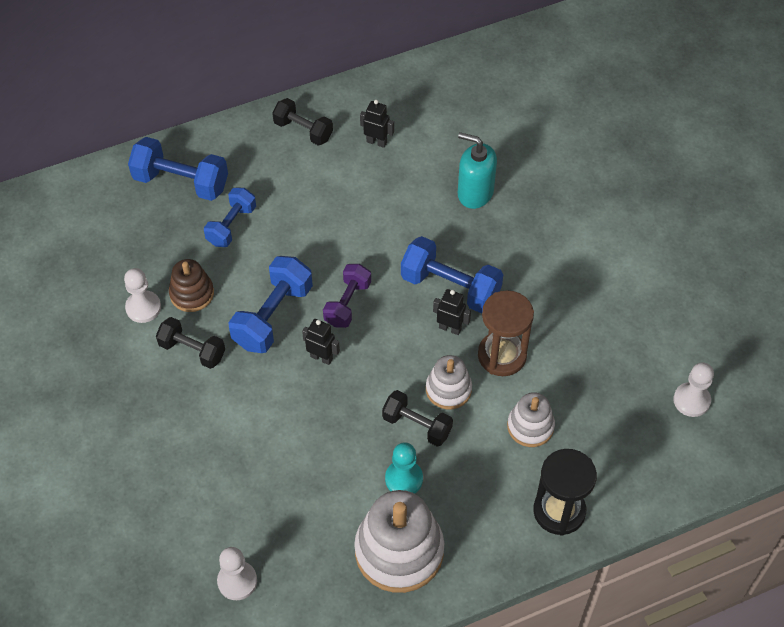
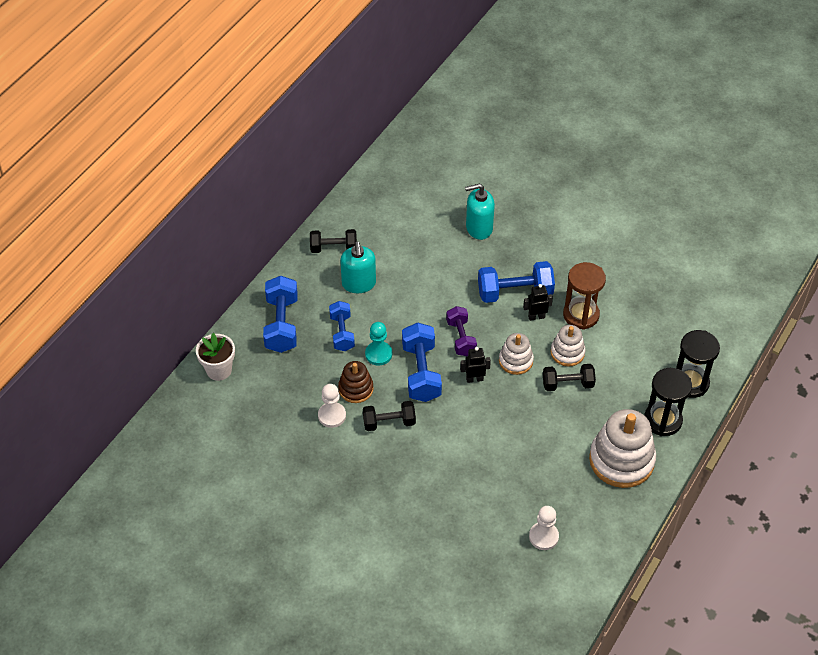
camera: 35 degrees left, 5 degrees down
(80, 194) = (219, 370): none -> white flower pot
(181, 182) = (282, 324): blue dumbbell -> blue dumbbell turned 75 degrees counterclockwise
(295, 183) = (359, 284): none -> turquoise soap dispenser
(376, 142) = (388, 230): black robot -> none
(404, 479) = (587, 419): turquoise pawn -> turquoise pawn (378, 354)
(487, 535) = (662, 420): none -> black hourglass
(530, 426) = (633, 345): white stacking toy -> white stacking toy (515, 361)
(691, 400) = (708, 278): white pawn -> none

